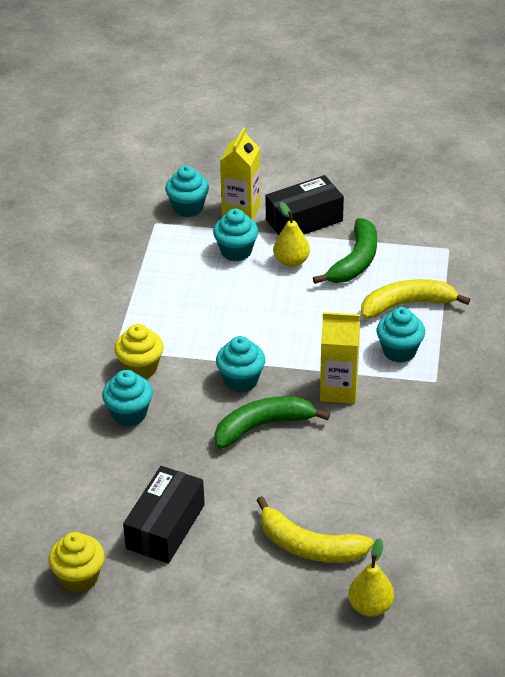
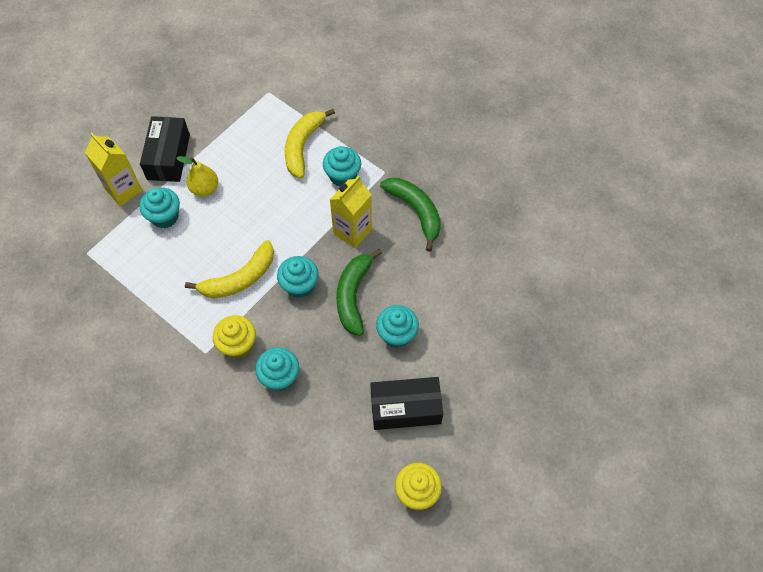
camera: 60 degrees left, 20 degrees up
(165, 526) = (405, 408): black box -> black box turned 60 degrees counterclockwise
(188, 208) = (89, 222): turquoise cupcake -> turquoise cupcake (397, 334)
(309, 546) = (479, 327): yellow banana -> yellow banana (240, 278)
(355, 261) = (236, 151): green banana -> green banana (415, 211)
(370, 606) = (549, 319): yellow pear -> none

